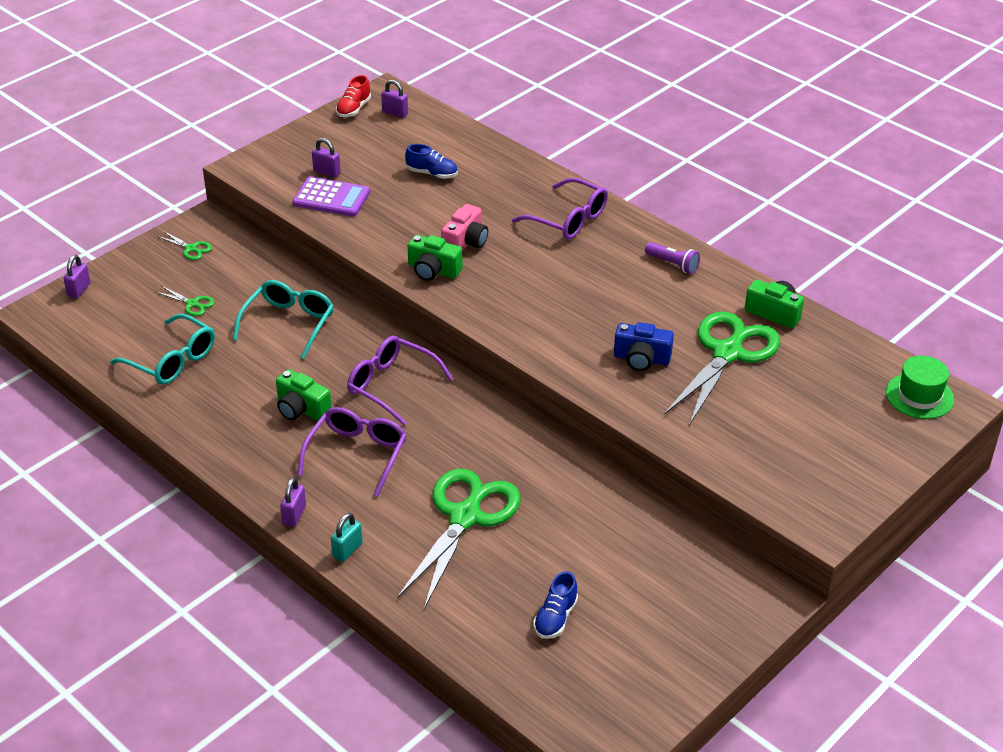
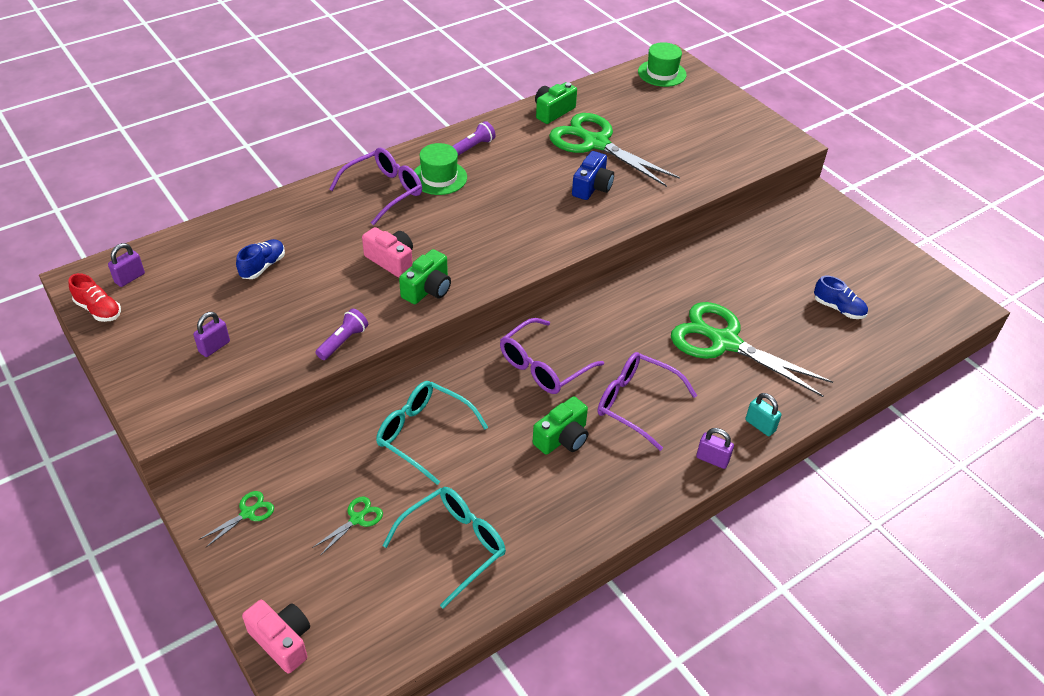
camera: 80 degrees left, 5 degrees up
(79, 290) = (282, 641): purple padlock -> pink camera
(331, 198) = (267, 349): purple calculator -> none
(351, 235) = (343, 341): none -> purple flashlight
(607, 250) = (439, 177): none -> green hat

